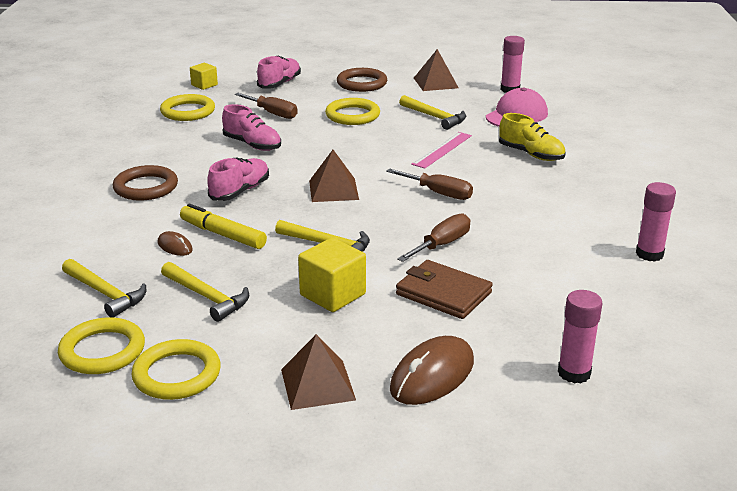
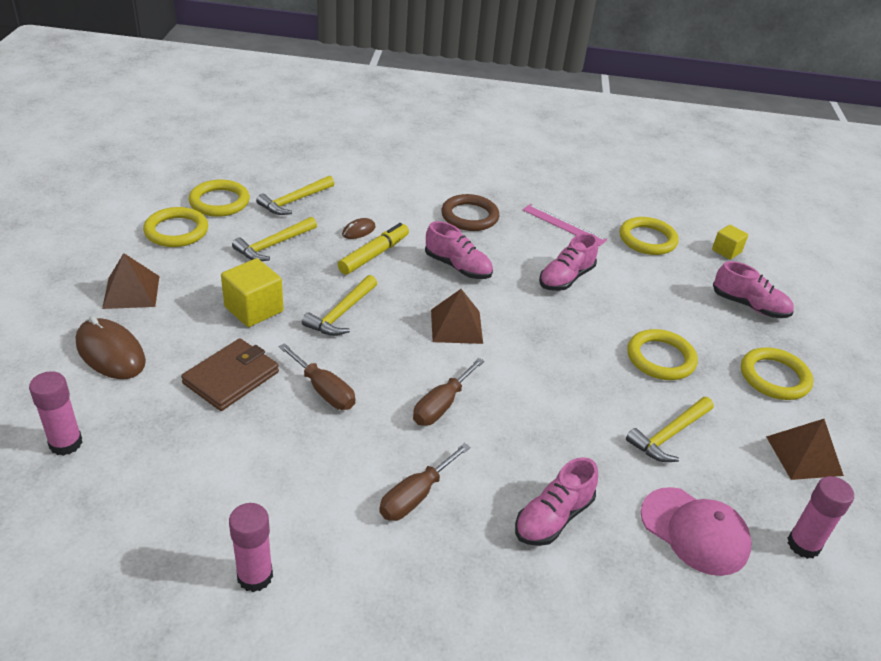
camera: 90 degrees right, 10 degrees up
(273, 113) = (654, 296): brown screwdriver -> brown screwdriver (415, 496)
(362, 83) = (774, 377): brown ring -> yellow ring
(442, 150) = (563, 426): pink ruler -> pink ruler (564, 225)
(531, 154) = (553, 518): yellow shoe -> pink shoe

